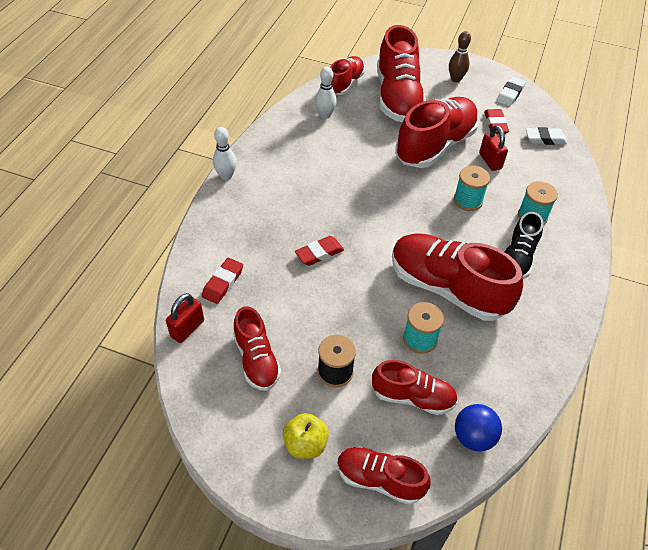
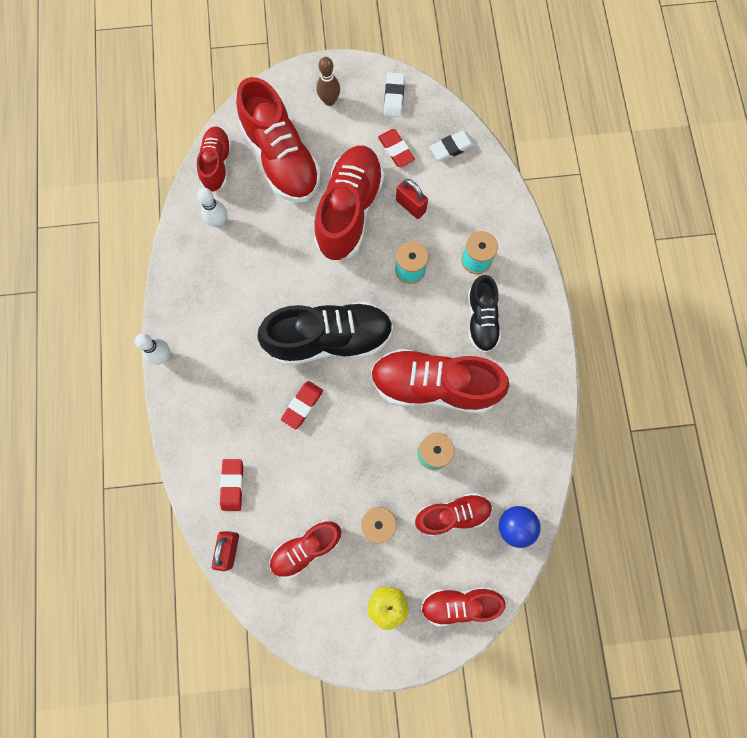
camera: 25 degrees left, 25 degrees up
(256, 359) = (306, 548): red shoe -> red shoe turned 105 degrees clockwise
(370, 219) = (329, 339): none -> black shoe

